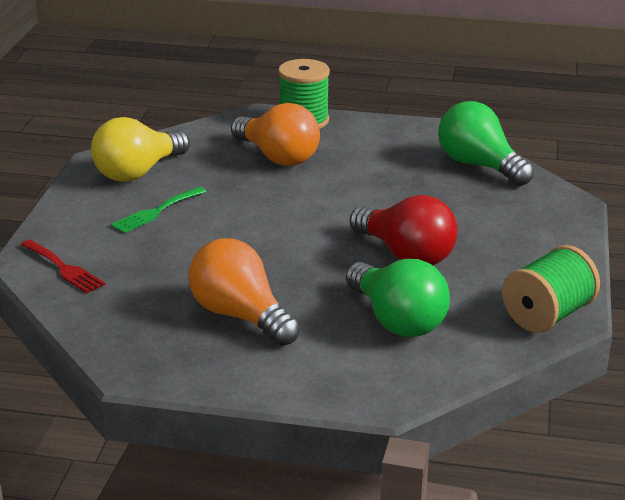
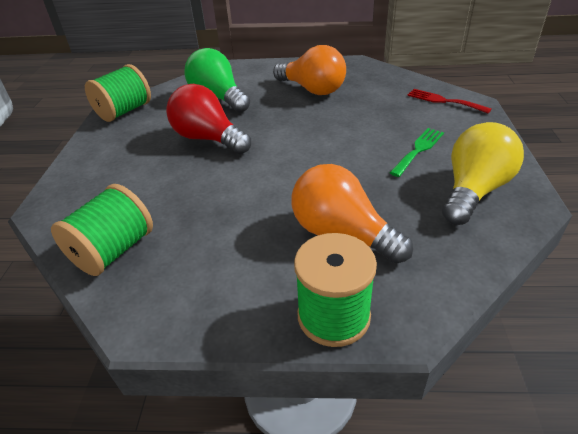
camera: 175 degrees right, 10 degrees up
(479, 165) = (113, 251): green light bulb -> green spool

